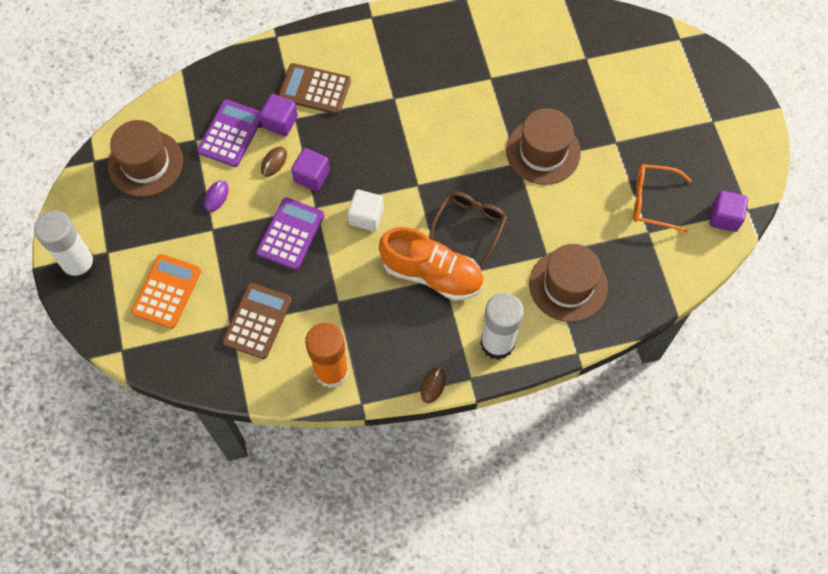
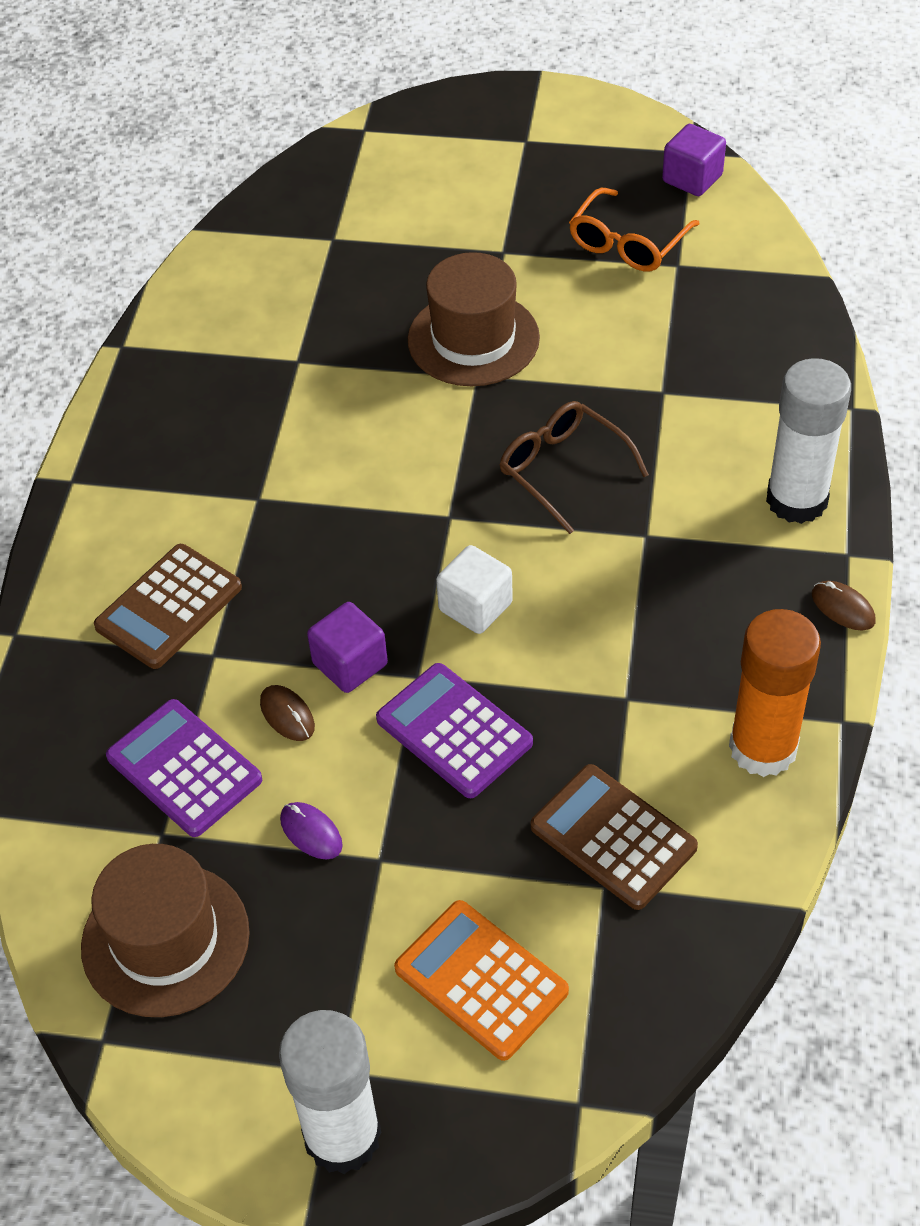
camera: 65 degrees left, 15 degrees down
(280, 122) = (207, 680): purple cube -> none
(432, 274) = (631, 547): orange shoe -> none
(568, 285) = (729, 382): brown hat -> none

